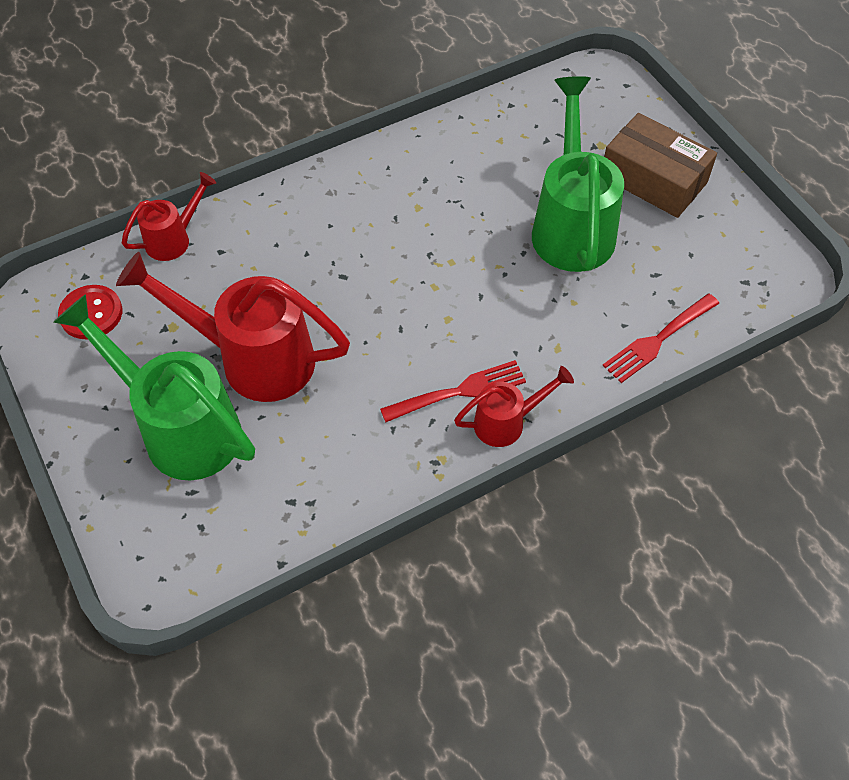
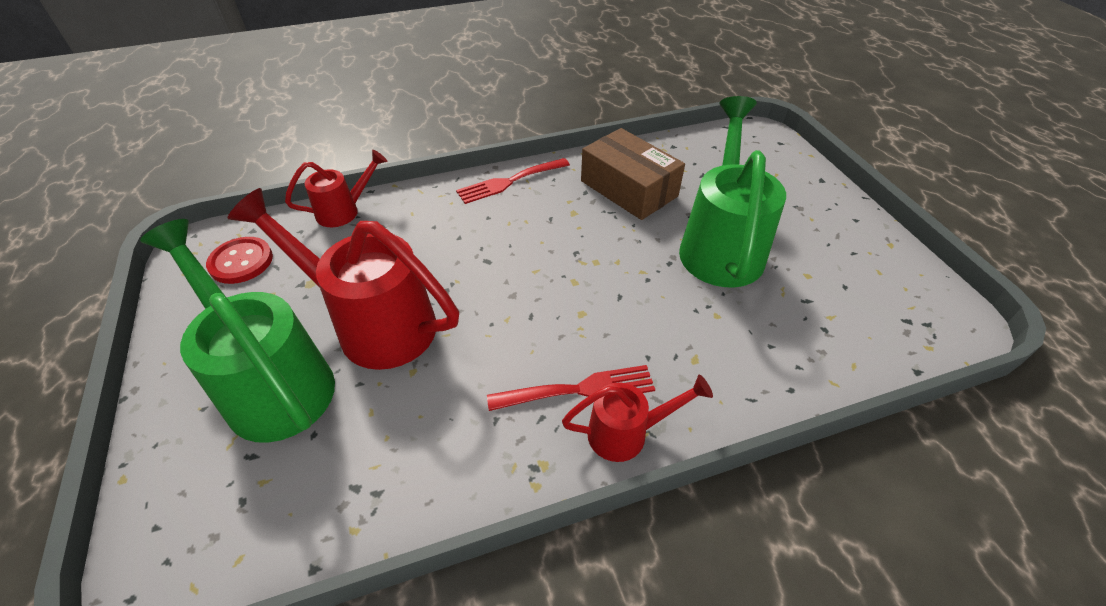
camera: 10 degrees right, 10 degrees down
(653, 179) = (805, 216): brown box -> brown box (628, 188)
(658, 340) = (810, 367): red fork -> red fork (510, 181)

